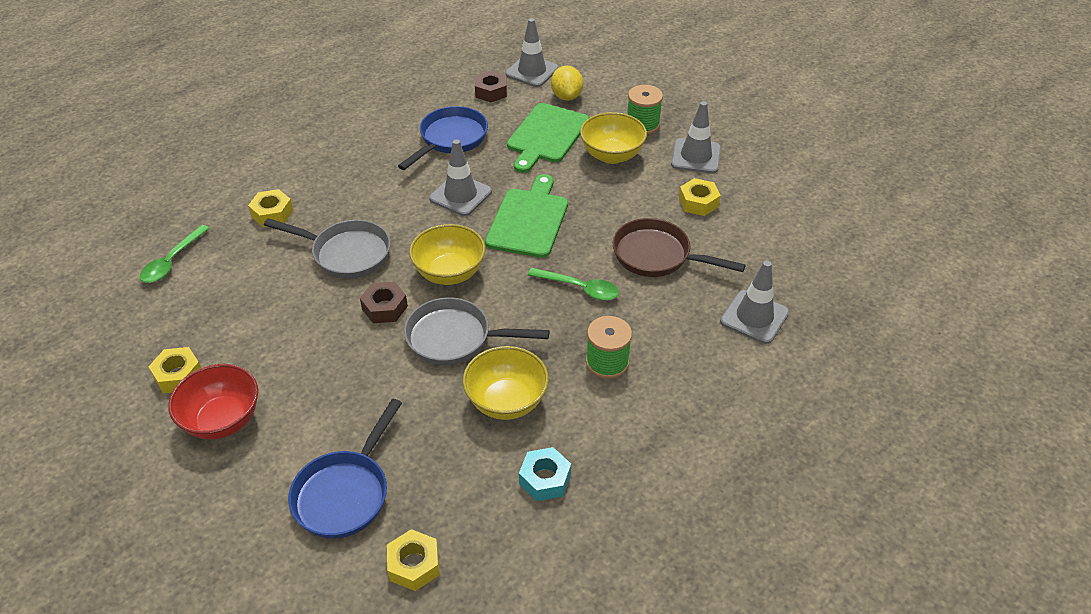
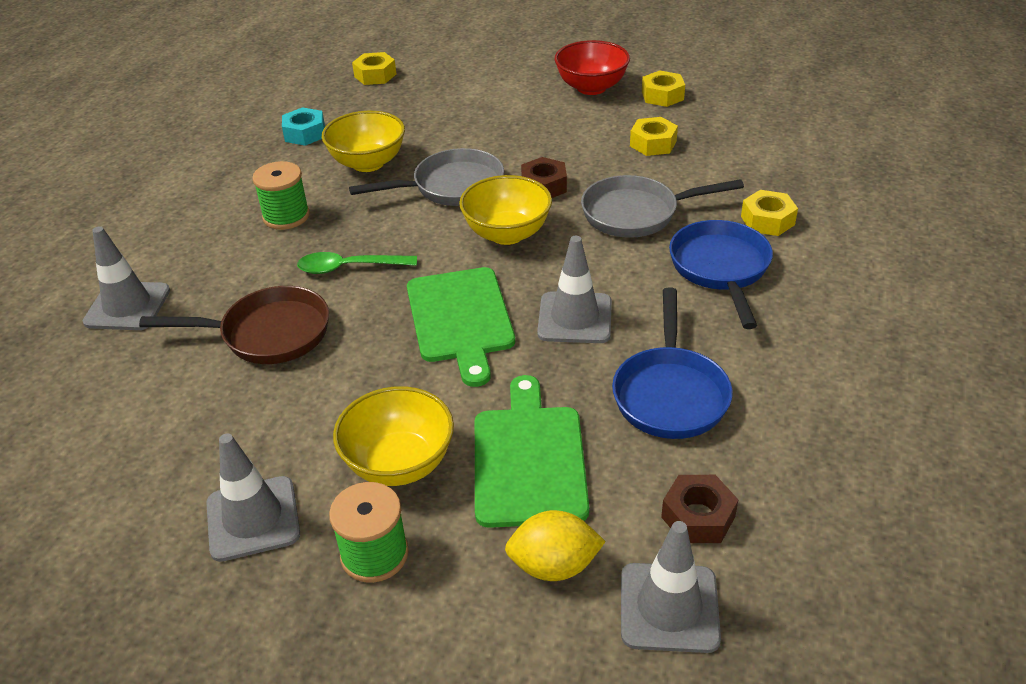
camera: 155 degrees right, 5 degrees down
(172, 261) = (795, 152): green spoon -> none
(345, 493) = (455, 86): blue pan -> blue pan (720, 269)
(566, 96) = (554, 566): yellow lemon -> yellow lemon turned 60 degrees counterclockwise
(698, 202) = (229, 431): yellow nut -> yellow nut (653, 143)

